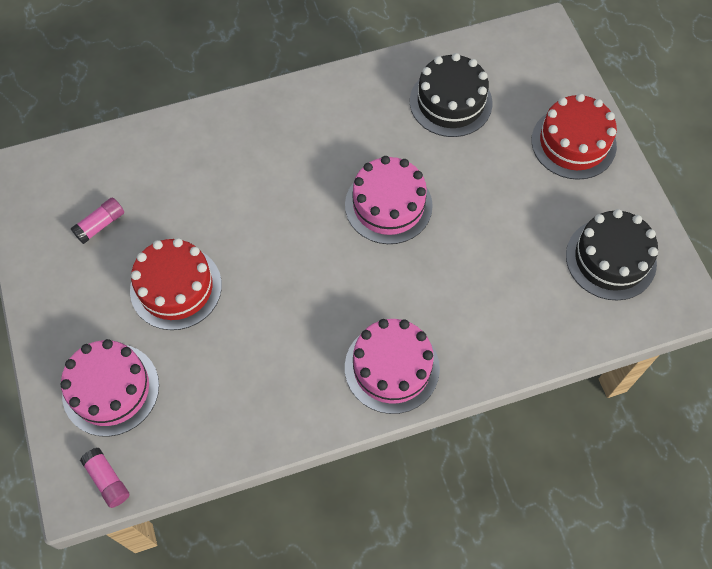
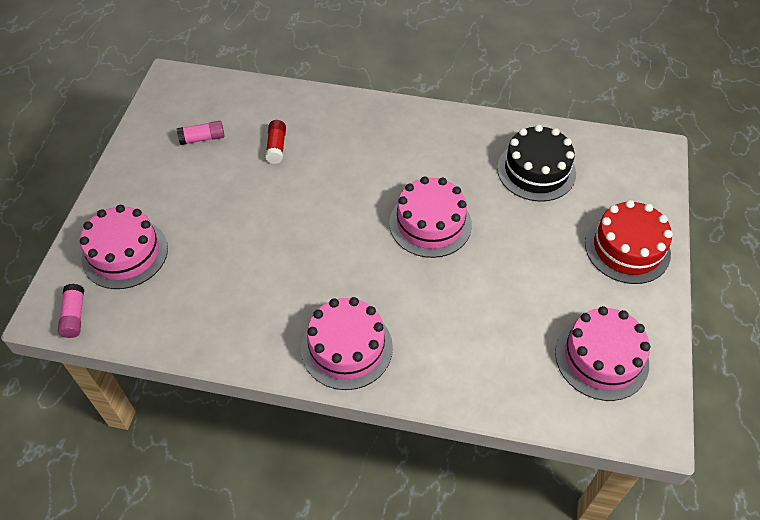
camera: 30 degrees right, 10 degrees down
(176, 287) = (223, 206): red cake -> none
(185, 197) = (276, 147): none -> red glue stick
(610, 259) = (601, 358): black cake -> pink cake

